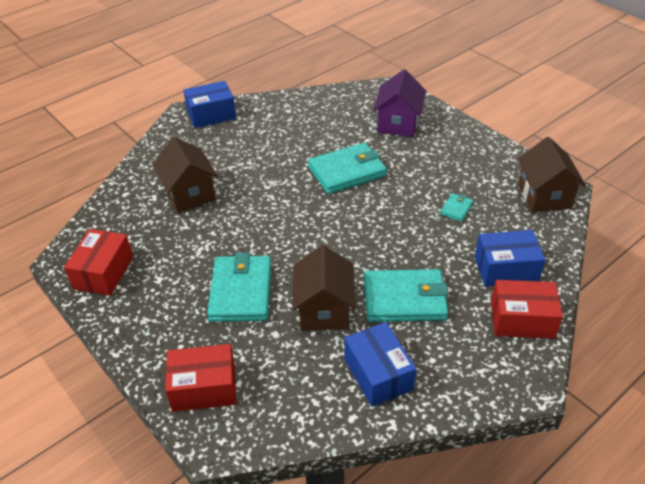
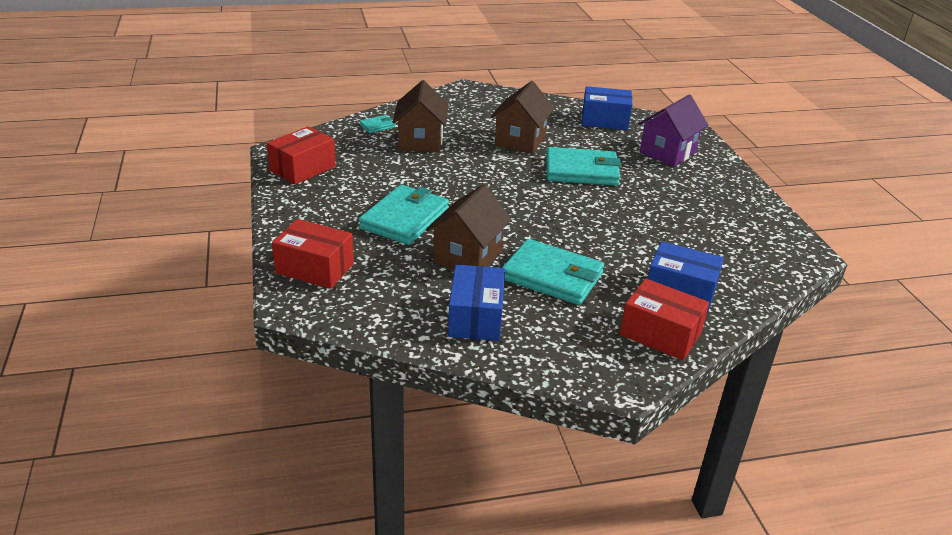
camera: 25 degrees right, 10 degrees down
(211, 115) = (489, 96): blue box -> blue box (605, 120)
(456, 209) = (669, 231): turquoise wallet -> turquoise wallet (377, 126)
(544, 196) = (778, 253): brown house -> brown house (520, 141)

